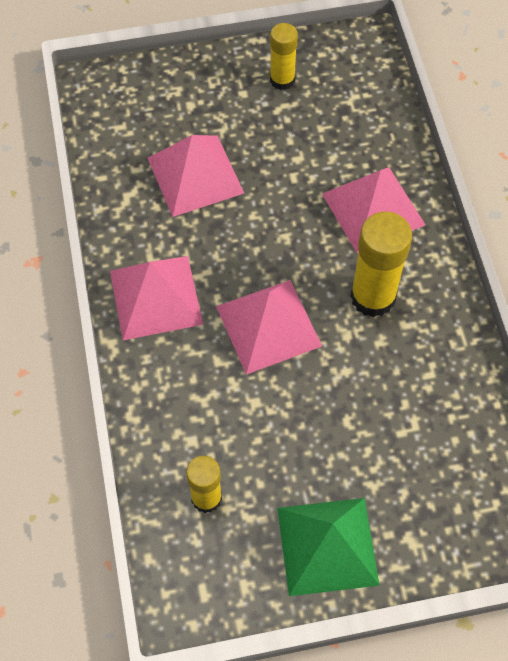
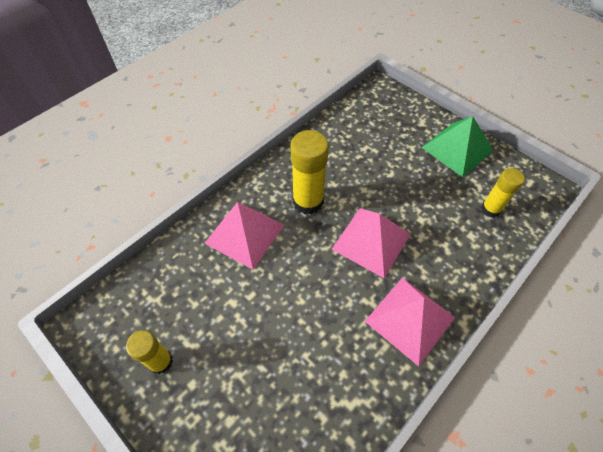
camera: 125 degrees left, 5 degrees down
(195, 175) = (295, 364): pink pyramid -> none

